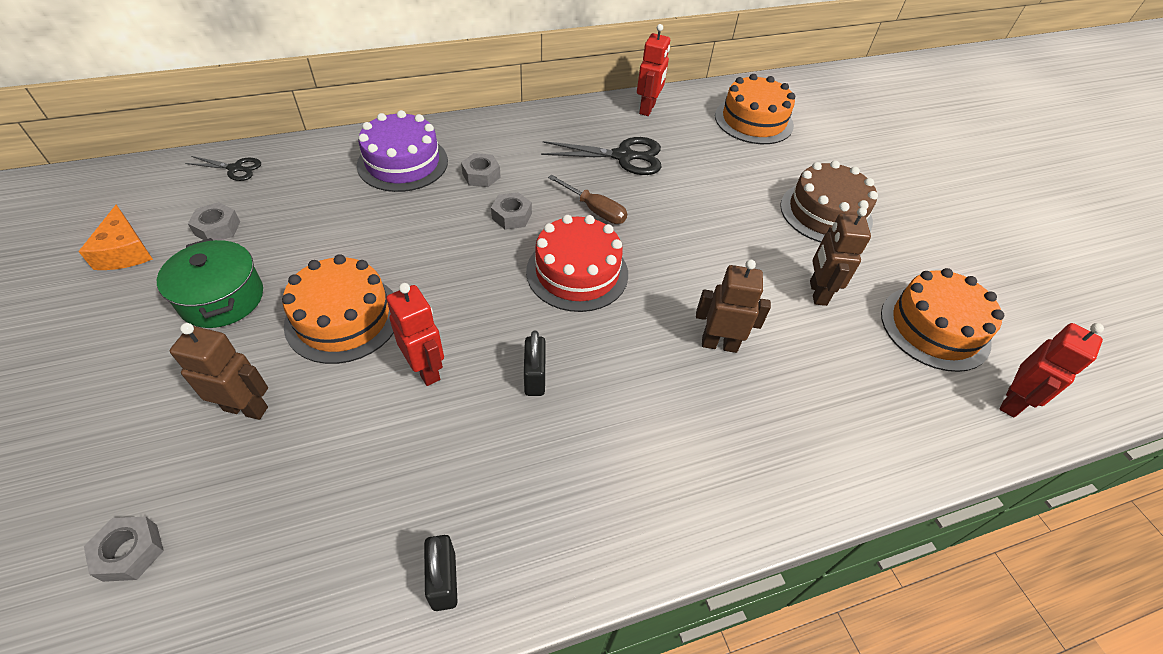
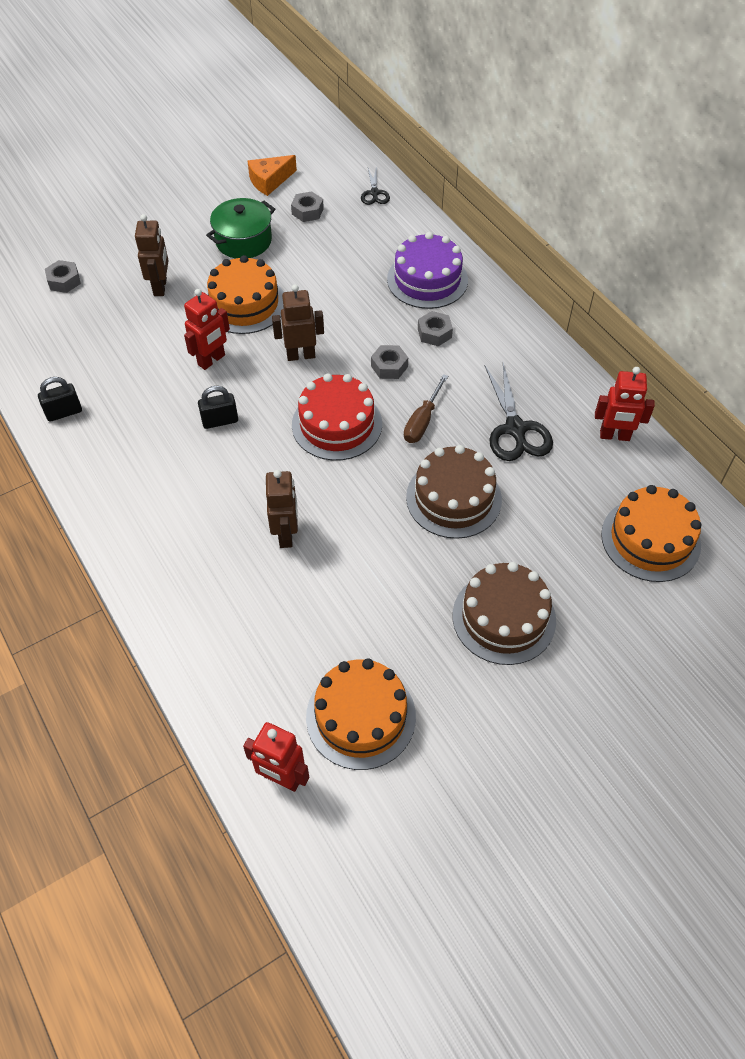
camera: 80 degrees right, 5 degrees up
(694, 212) = (453, 498): none -> brown cake
(817, 293) = (375, 610): brown robot -> brown robot (301, 355)

